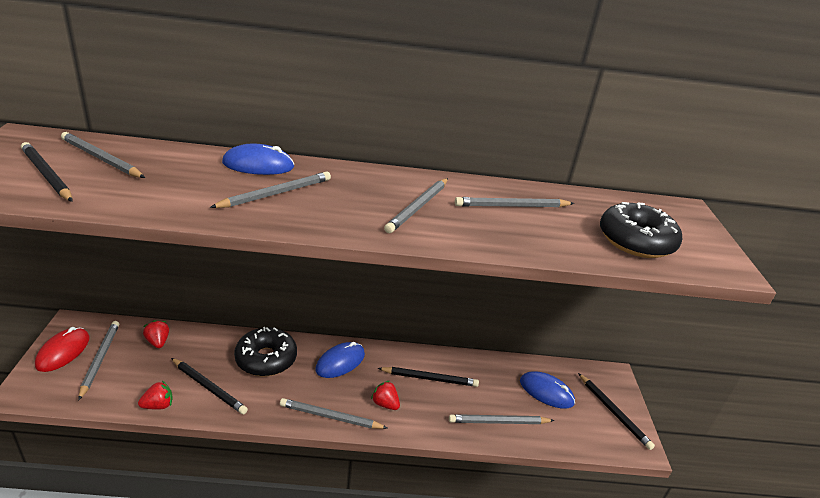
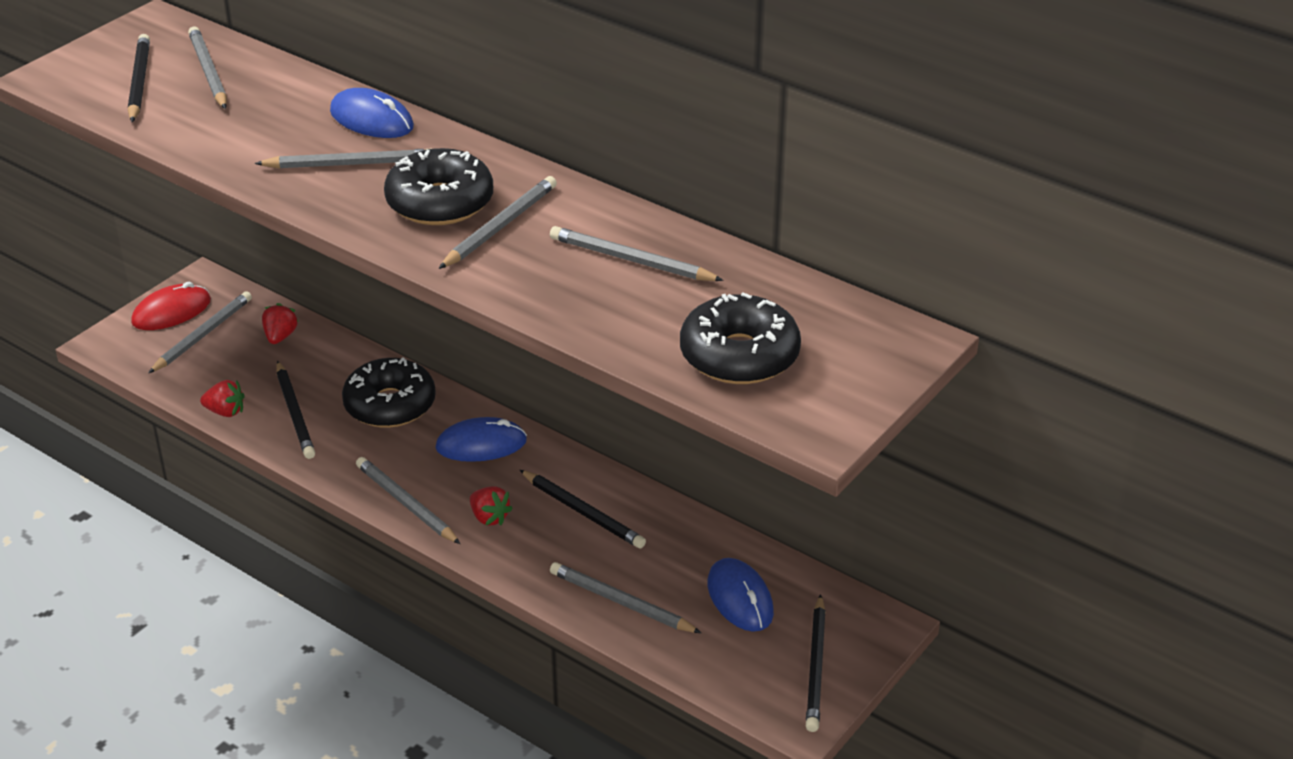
camera: 40 degrees right, 5 degrees up
(364, 202) = (440, 202): none -> black donut
(385, 404) = (489, 517): red strawberry -> red strawberry turned 150 degrees clockwise
(418, 207) = (500, 226): grey pencil -> grey pencil turned 150 degrees clockwise

